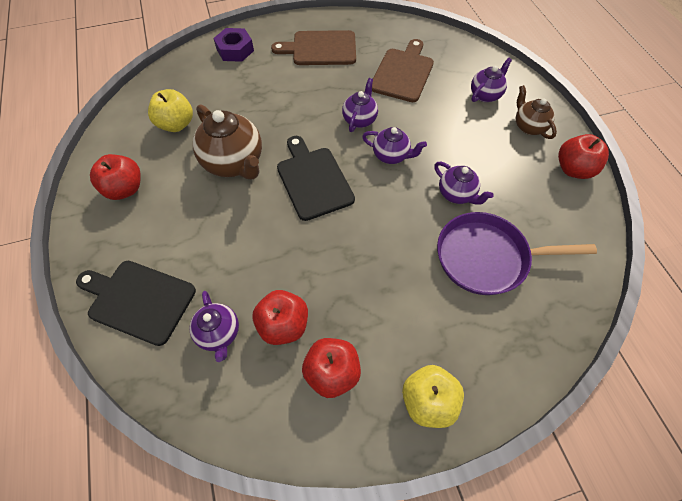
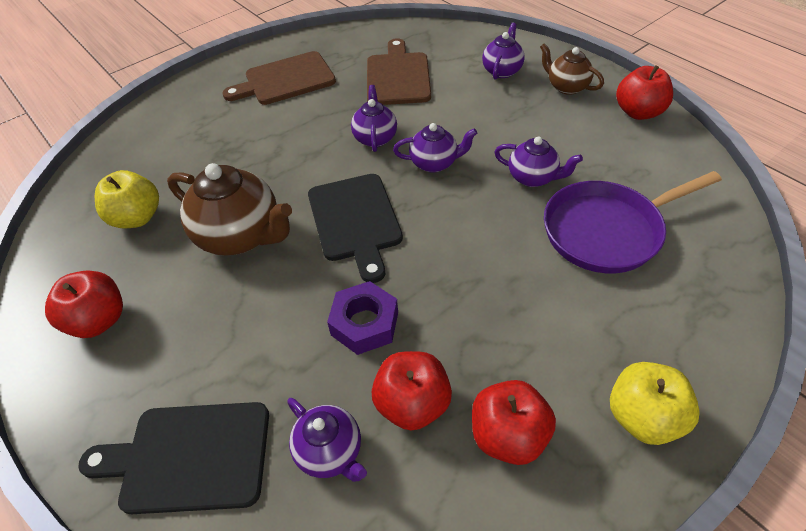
camera: 20 degrees left, 10 degrees down
(235, 50) = (176, 112): purple nut -> purple nut (364, 323)
(313, 180) = (355, 221): black cutting board -> black cutting board turned 150 degrees counterclockwise

